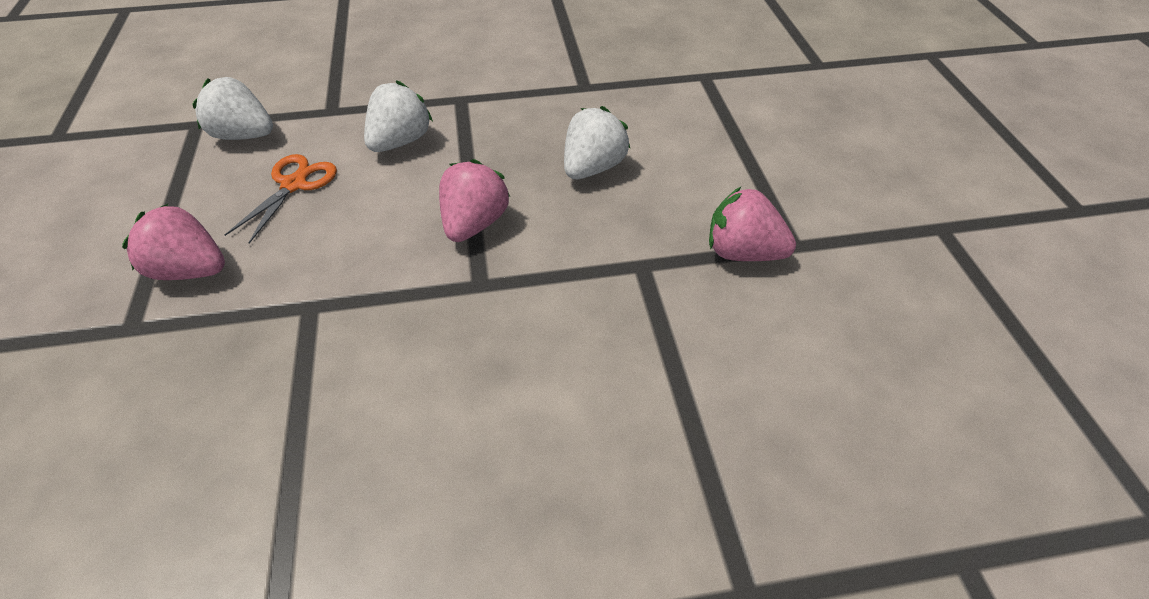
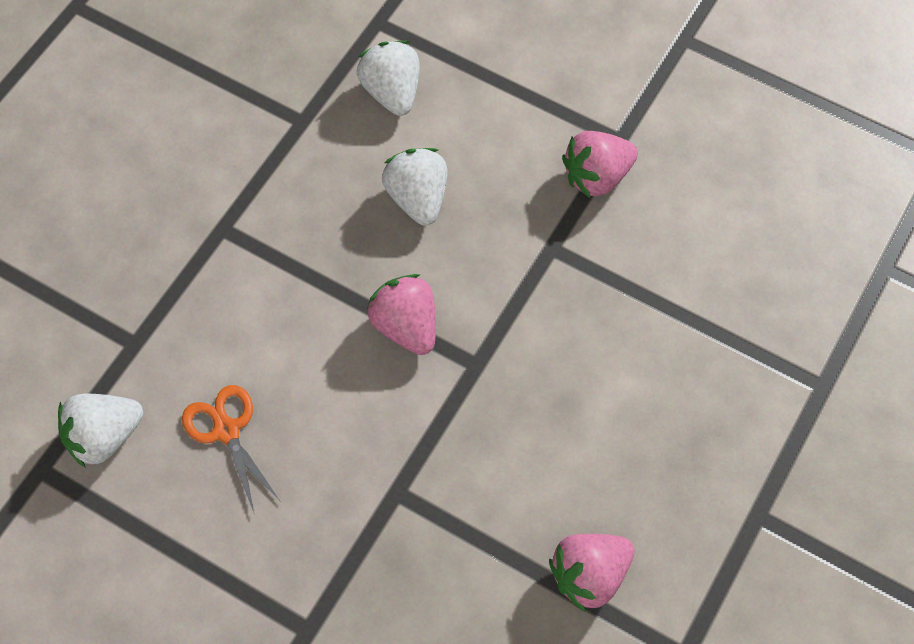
camera: 50 degrees left, 15 degrees up
(190, 270) = (274, 560): pink strawberry -> pink strawberry (589, 575)
(400, 141) = (242, 315): white strawberry -> white strawberry (392, 92)

